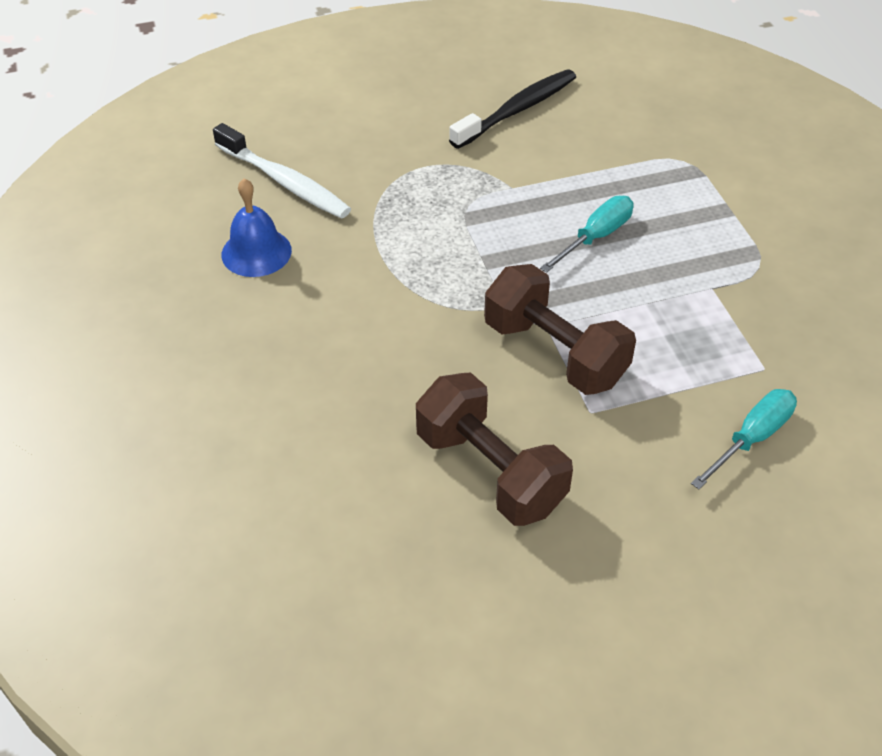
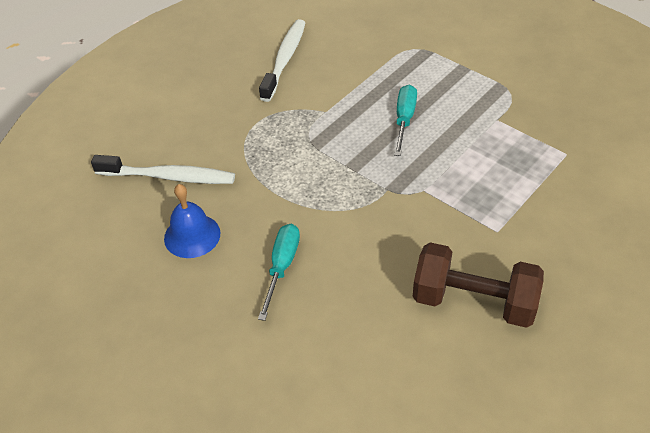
camera: 30 degrees left, 0 degrees up
(517, 110) = (285, 59): black toothbrush -> white toothbrush
(554, 353) = (444, 205): brown dumbbell -> none
(751, 438) = (596, 199): turquoise screwdriver -> turquoise screwdriver (282, 267)

